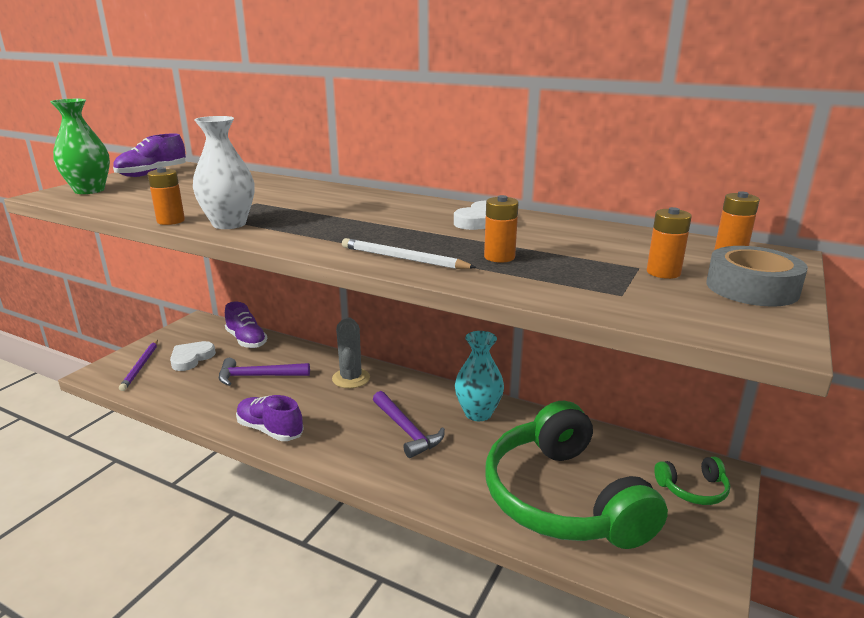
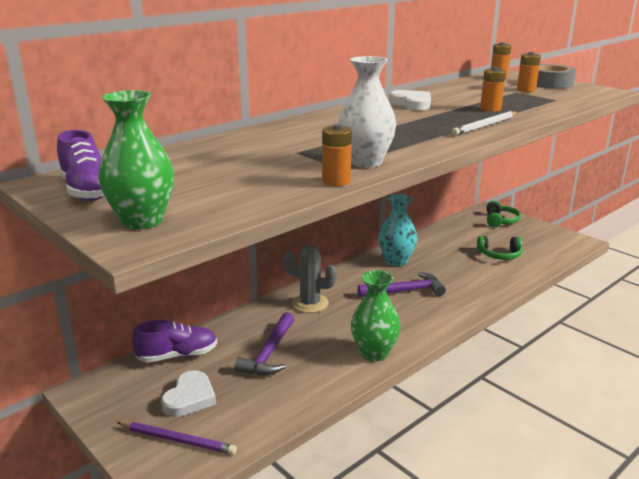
camera: 70 degrees left, 0 degrees up
(191, 358) = (189, 398): white heart -> white heart turned 120 degrees counterclockwise
(270, 430) = (374, 353): purple shoe -> green vase
(562, 498) = (499, 255): green headphones -> green headphones, size x0.41

